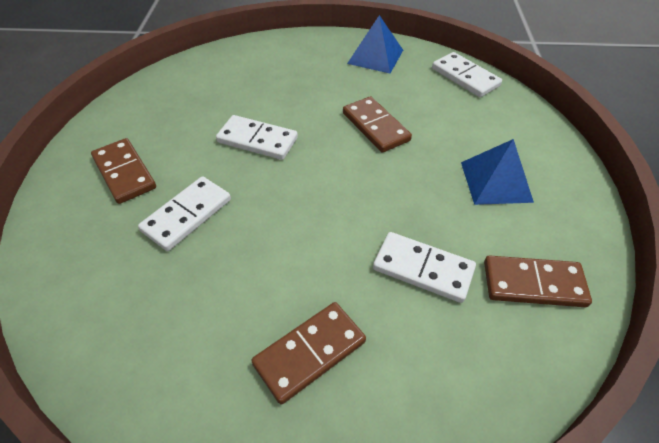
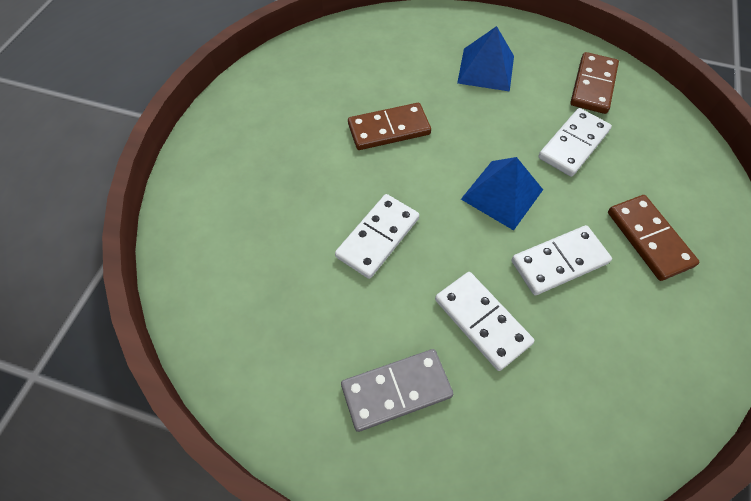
camera: 75 degrees left, 10 degrees up
(124, 173) = (396, 390): brown domino -> grey domino
(375, 56) = (265, 98): blue pyramid -> blue pyramid (502, 194)
(465, 77) = (335, 40): white domino -> white domino (559, 262)

